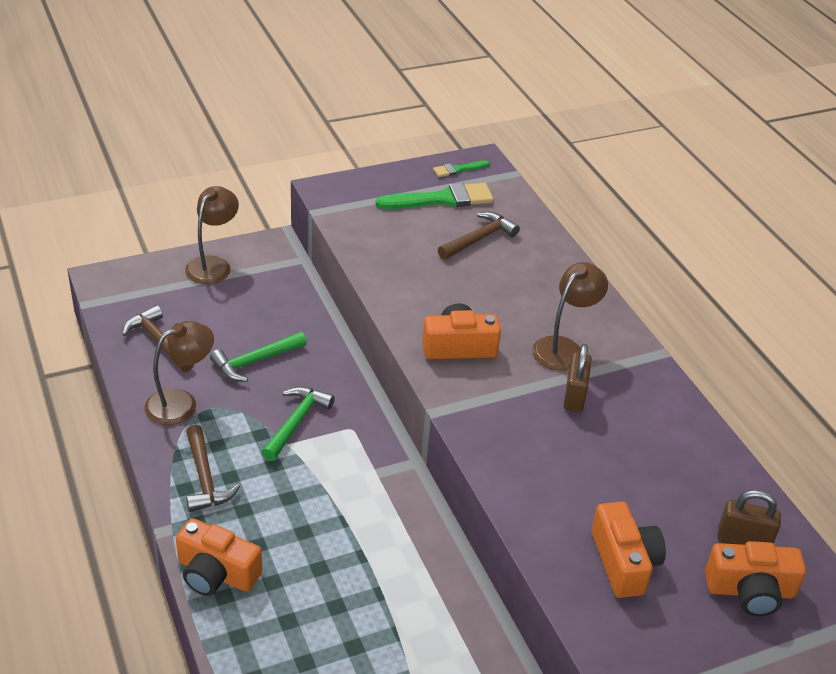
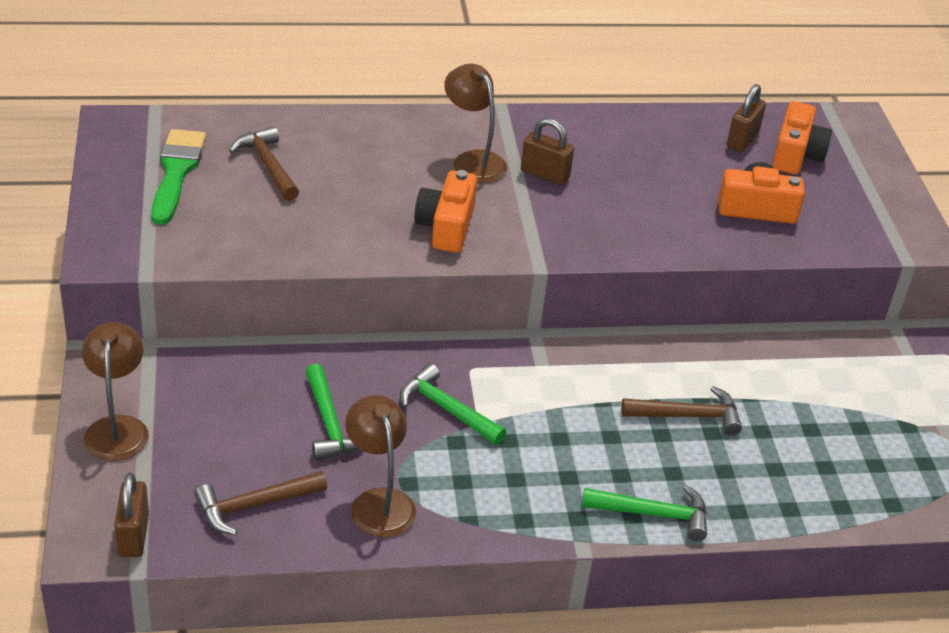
camera: 75 degrees left, 0 degrees up
(116, 294) = (133, 535): none -> brown padlock
(205, 478) = (512, 501): brown hammer -> brown hammer (688, 416)
(213, 265) = (117, 428): brown lamp -> brown lamp turned 45 degrees clockwise
(216, 573) = (653, 514): orange camera -> green hammer
(458, 169) = (122, 144): green brush -> none

